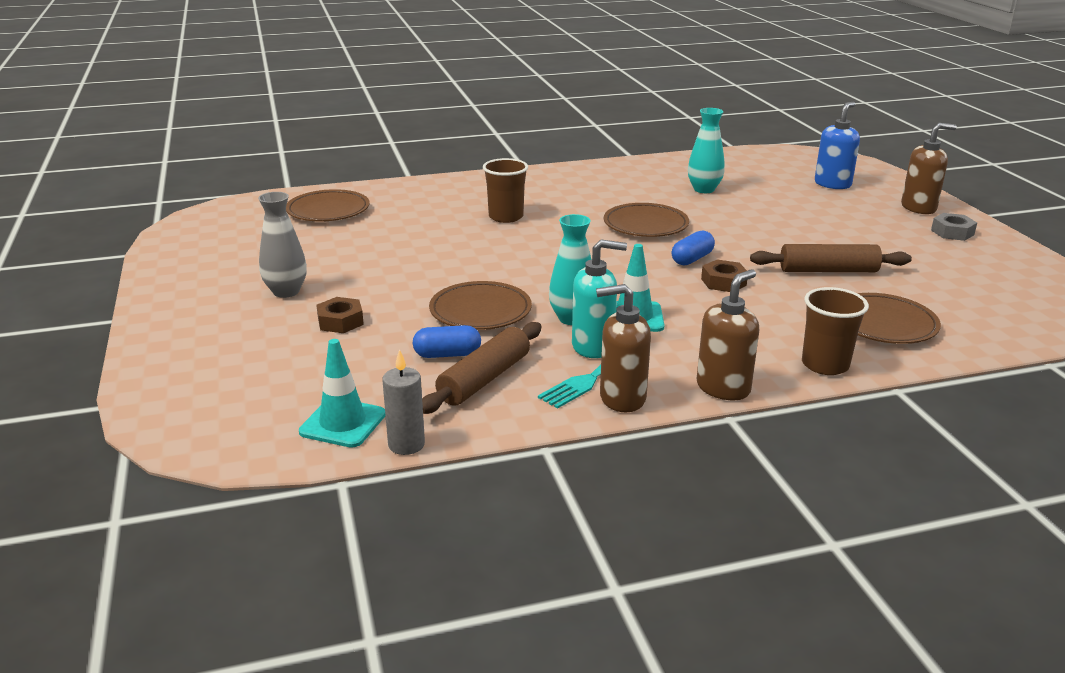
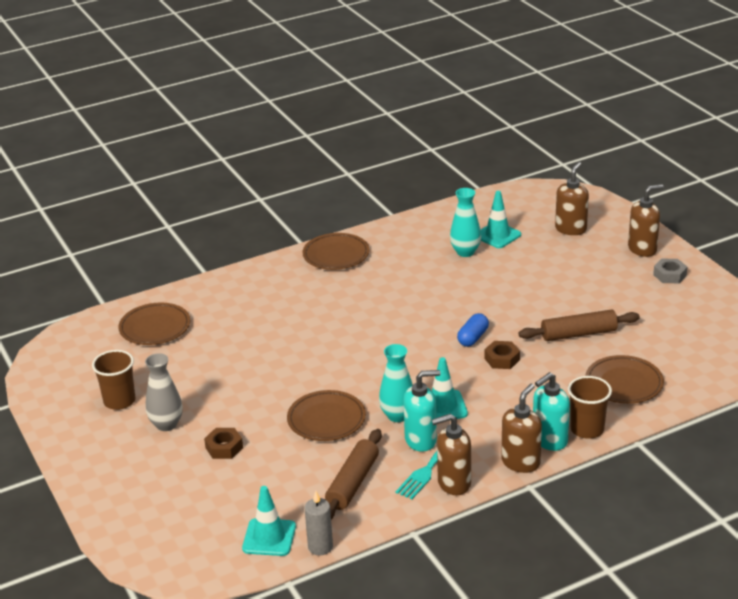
camera: 10 degrees left, 5 degrees up
(447, 354) = (318, 465): blue capsule -> none
(506, 217) = (309, 312): brown cup -> brown cup (119, 401)
(645, 225) = (427, 304): brown plate -> brown plate (336, 255)
(745, 181) = (497, 235): none -> turquoise traffic cone
(769, 369) = (549, 440): none -> turquoise soap dispenser
(832, 184) = (571, 229): blue soap dispenser -> brown soap dispenser

